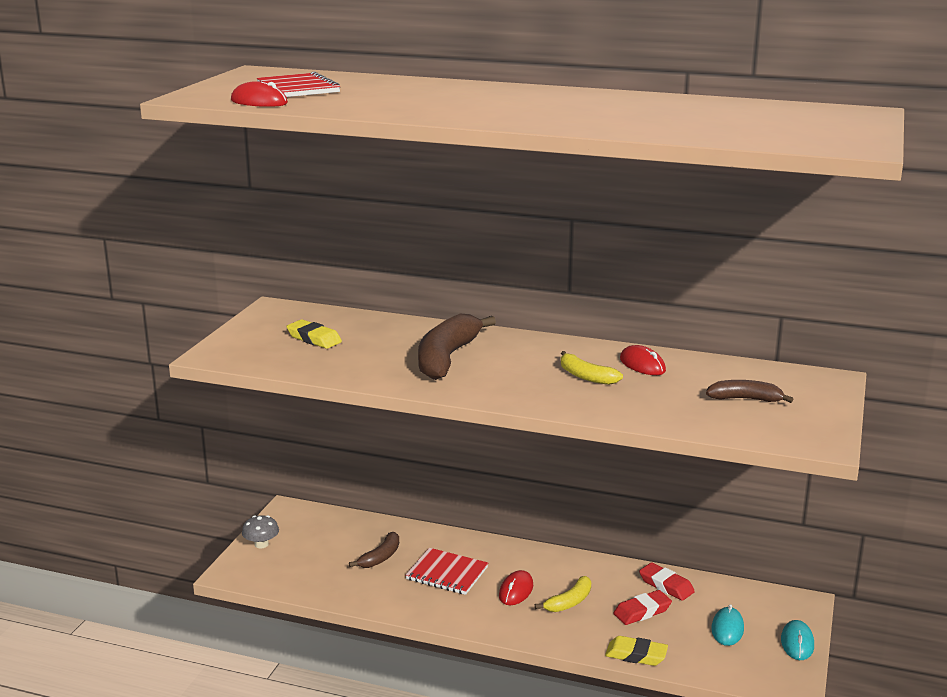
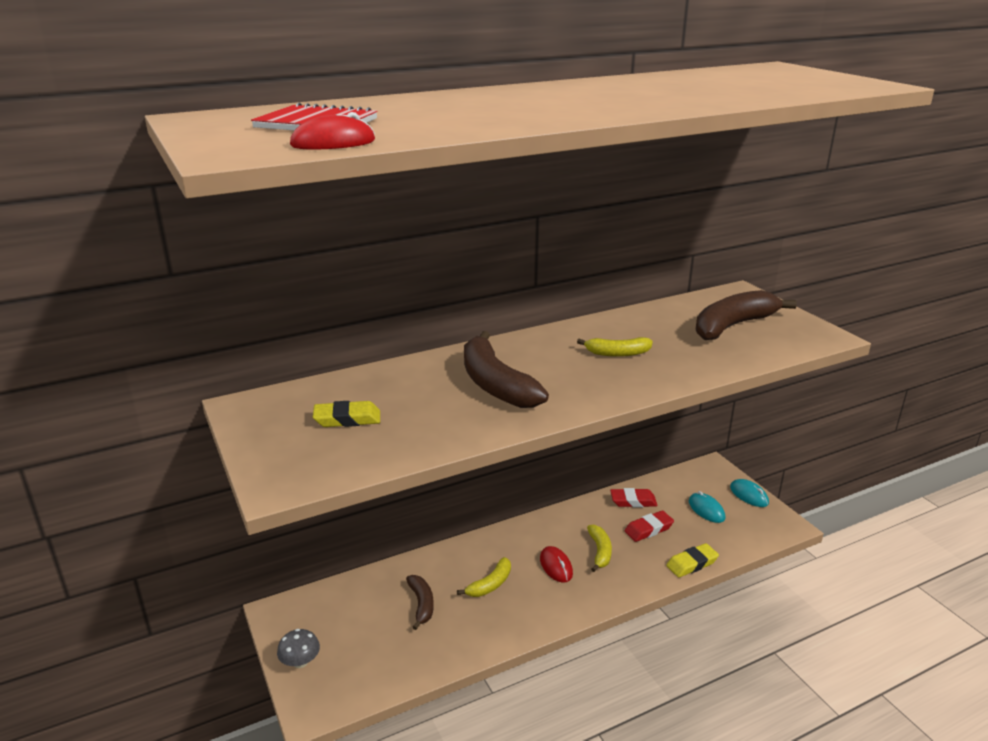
camera: 45 degrees left, 5 degrees up
(447, 573) = (490, 584): red notebook -> yellow banana
(642, 365) = (630, 328): red mouse -> none
(642, 611) = (648, 529): red eraser -> red eraser turned 45 degrees clockwise
(745, 399) = (733, 326): brown banana -> brown banana, size x1.84

